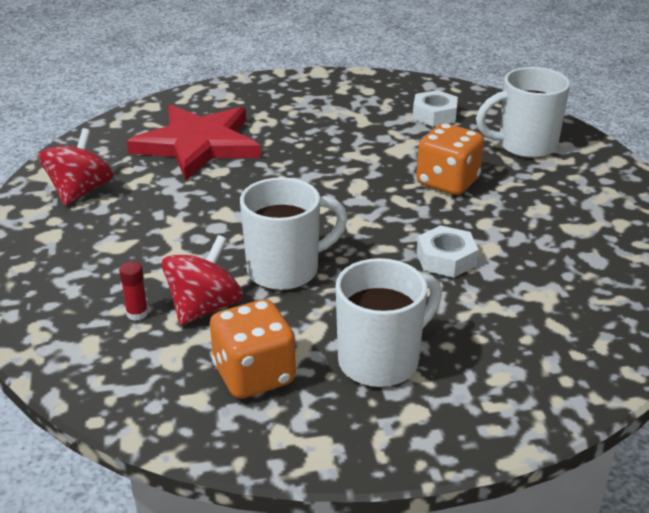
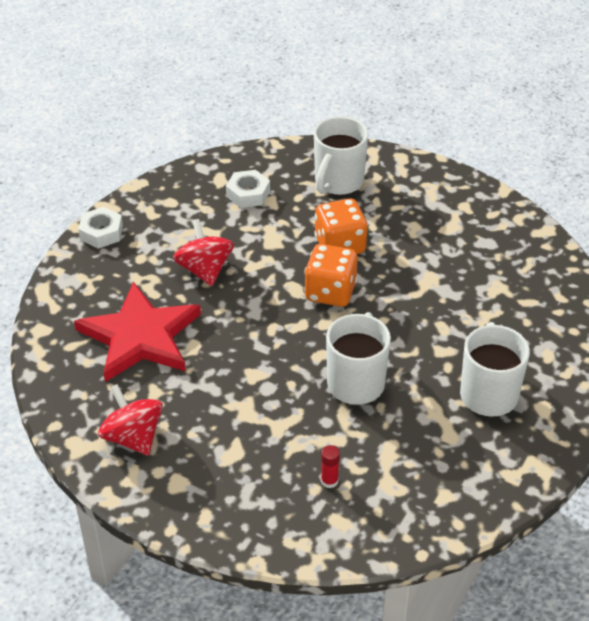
camera: 50 degrees left, 10 degrees up
(204, 307) = (356, 444): red spinning top -> red spinning top (204, 270)
(254, 375) = (448, 457): orange dice -> orange dice (330, 292)
(446, 259) = (421, 303): white nut -> white nut (101, 233)

